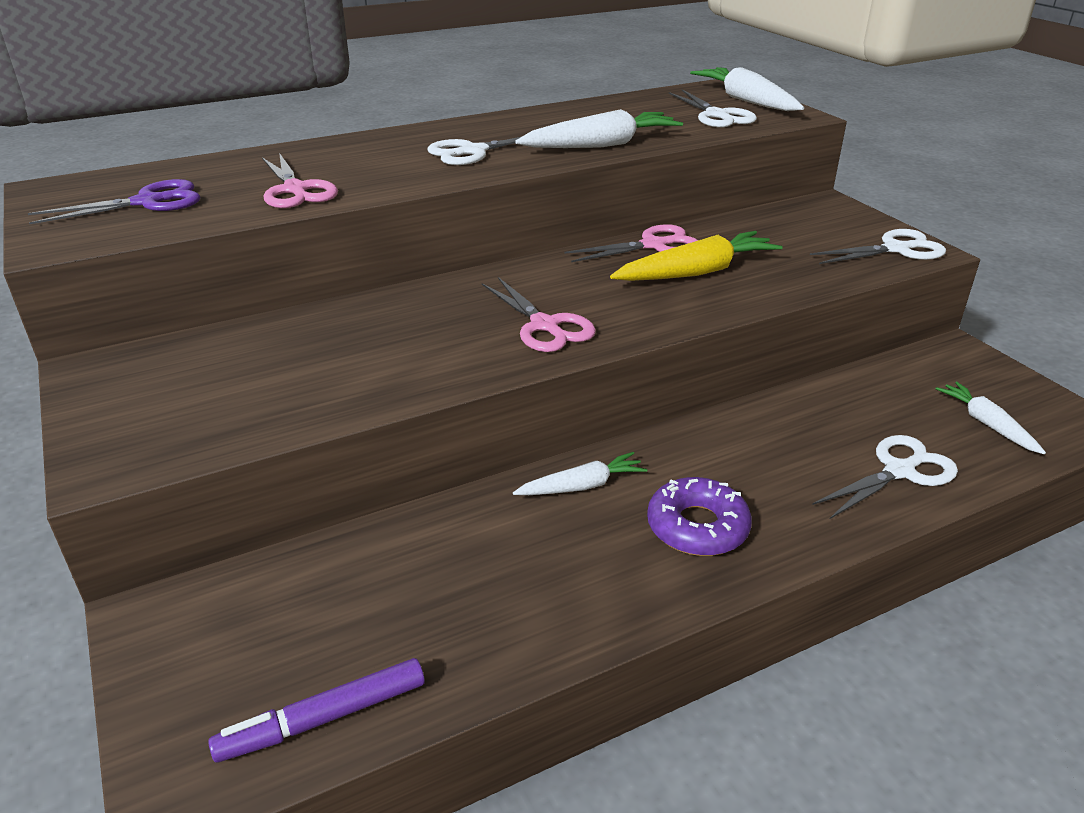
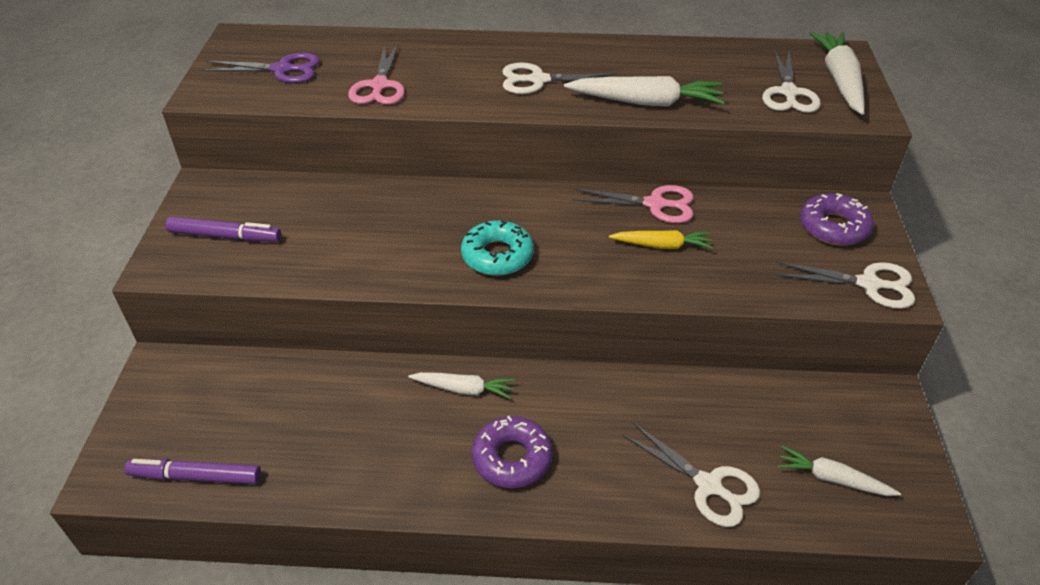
camera: 30 degrees right, 10 degrees up
(178, 407) = (225, 236): none -> purple marker
(544, 326) = (497, 256): pink scissors -> turquoise donut
(696, 272) = (662, 245): yellow carrot -> yellow carrot, size x0.61
(822, 221) = (833, 227): none -> purple donut
(899, 471) = (708, 485): white scissors -> white scissors turned 45 degrees clockwise
(987, 424) = (832, 479): white carrot -> white carrot turned 75 degrees counterclockwise

